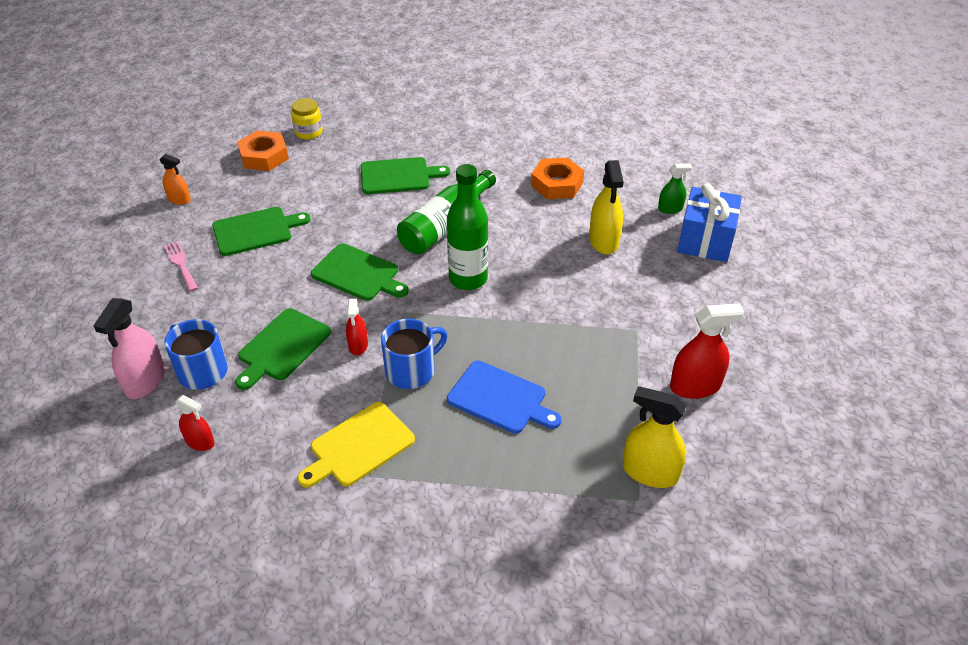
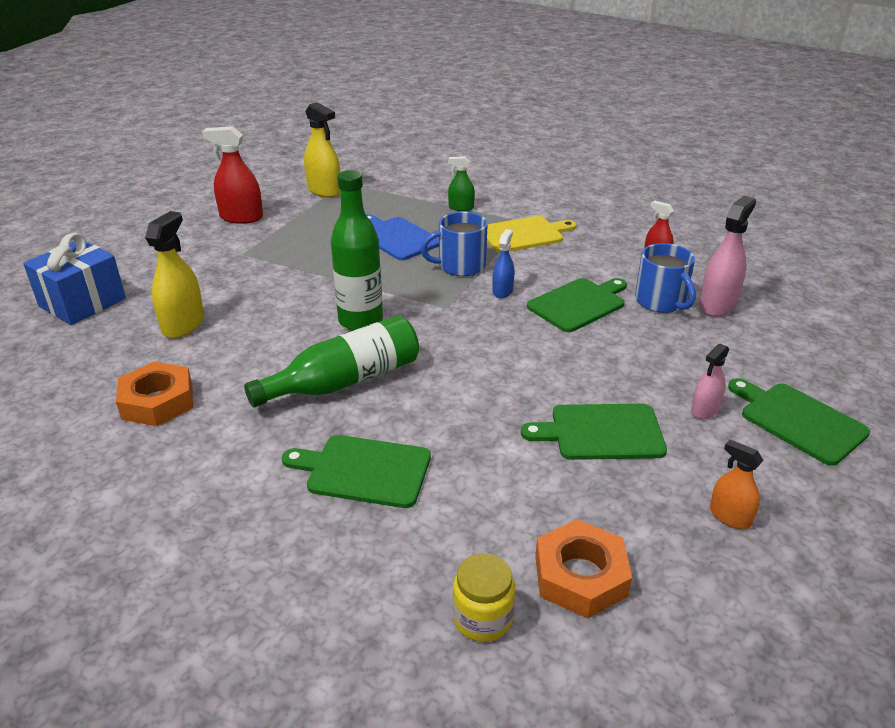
camera: 160 degrees left, 10 degrees down
(180, 264) = (705, 410): pink fork -> pink spray bottle
(358, 274) = (479, 351): green cutting board -> green cutting board (798, 421)
(358, 345) = (502, 291): red spray bottle -> blue spray bottle
(670, 208) = (68, 340): green spray bottle -> green spray bottle (461, 207)

